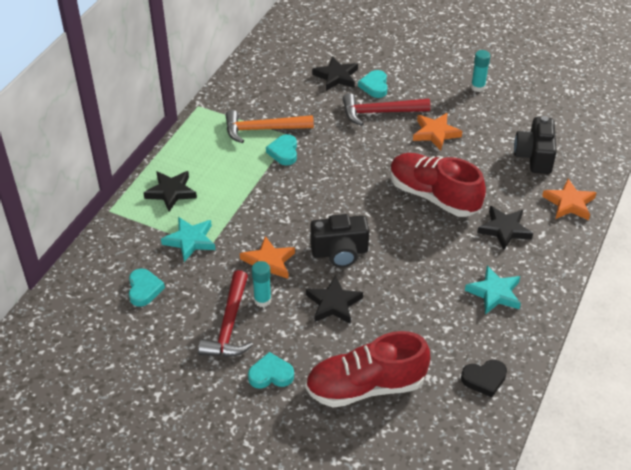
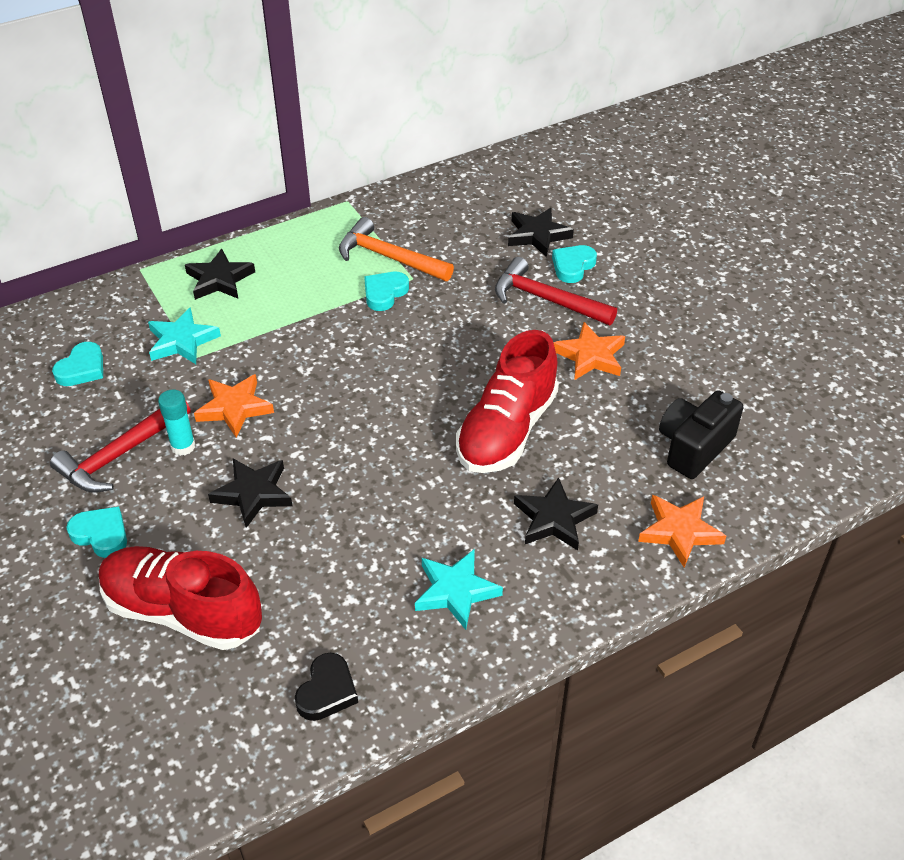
camera: 35 degrees right, 0 degrees up
(340, 252) = (324, 439): black camera -> none
(433, 196) = (507, 430): red shoe -> red shoe turned 135 degrees counterclockwise
(478, 87) = (707, 325): turquoise glue stick -> none
(484, 379) = (327, 691): black heart -> black heart turned 90 degrees counterclockwise

